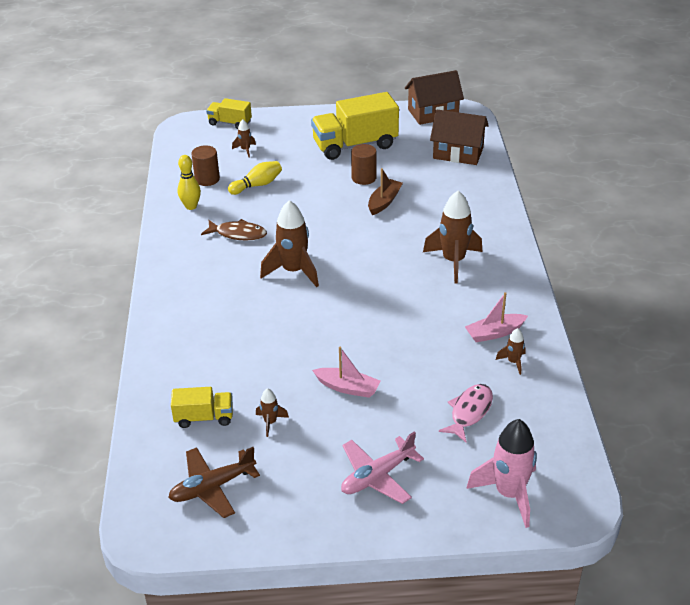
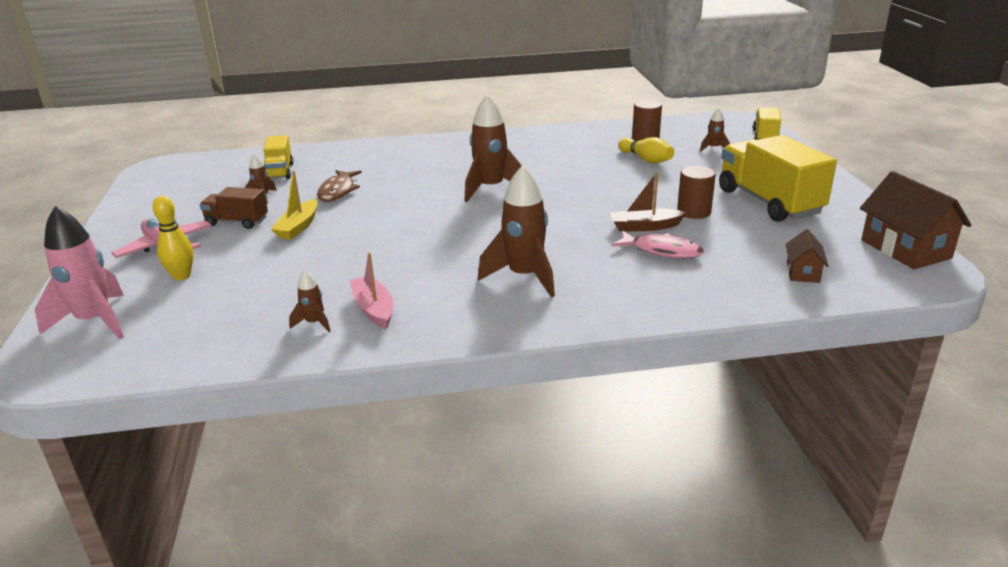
camera: 85 degrees right, 10 degrees down
(191, 206) = (593, 137): yellow bowling pin -> yellow bowling pin (181, 276)
(212, 487) = (194, 182): brown plane -> none
(238, 234) = (551, 159): brown fish -> brown fish (338, 191)
(327, 433) = (237, 222): none -> brown truck
(347, 388) = (298, 227): pink boat -> yellow boat
(384, 202) = (644, 227): brown boat -> brown boat turned 150 degrees clockwise
(458, 153) = (803, 272): brown house -> brown house, size x0.53
(469, 412) = (235, 295): pink fish -> pink fish (662, 251)

